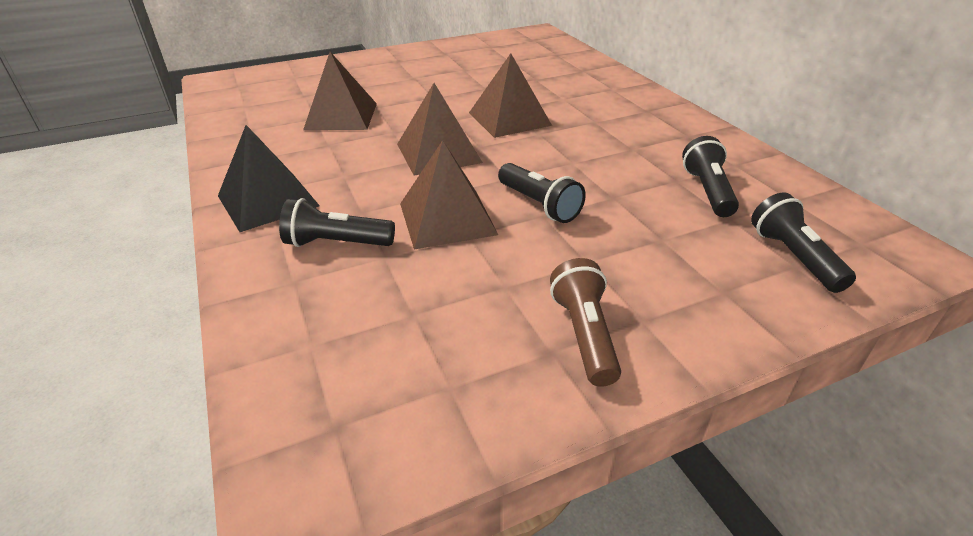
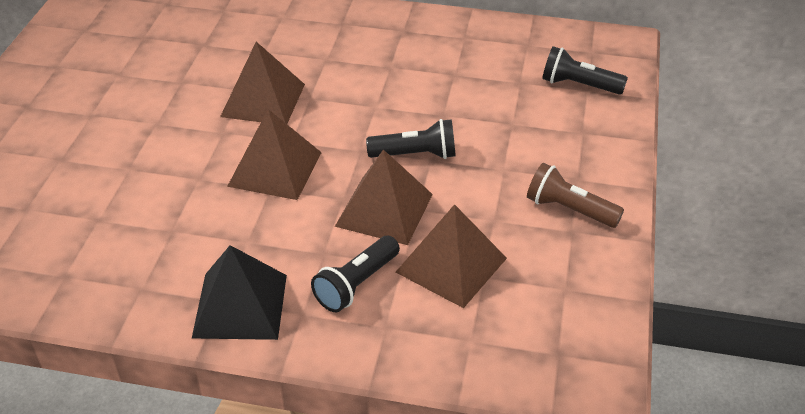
camera: 55 degrees left, 5 degrees up
(341, 116) = (119, 199): brown pyramid -> brown pyramid (451, 265)
(707, 191) = (481, 70): black flashlight -> none

